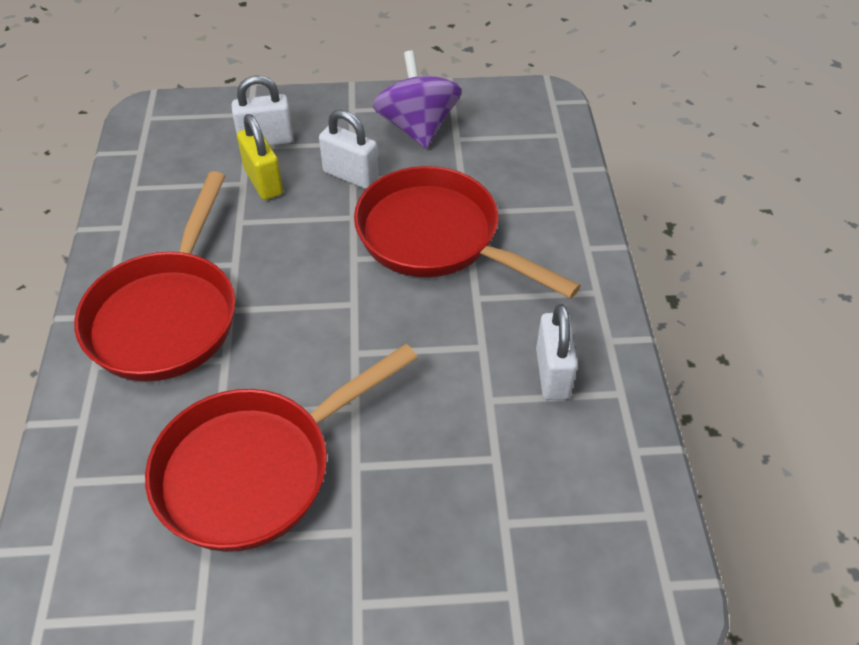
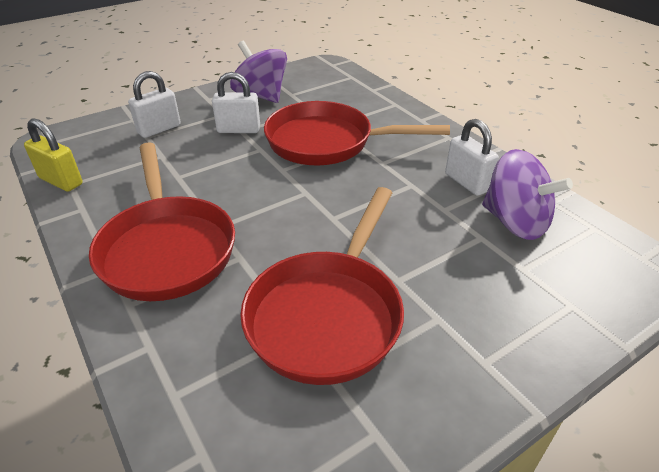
camera: 30 degrees left, 10 degrees down
(263, 182) = (177, 150): yellow padlock -> yellow padlock (61, 181)
(556, 458) = (515, 222): none -> purple spinning top

